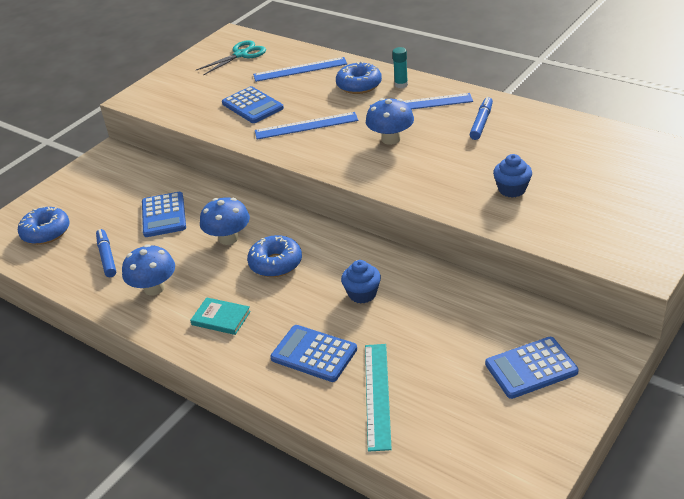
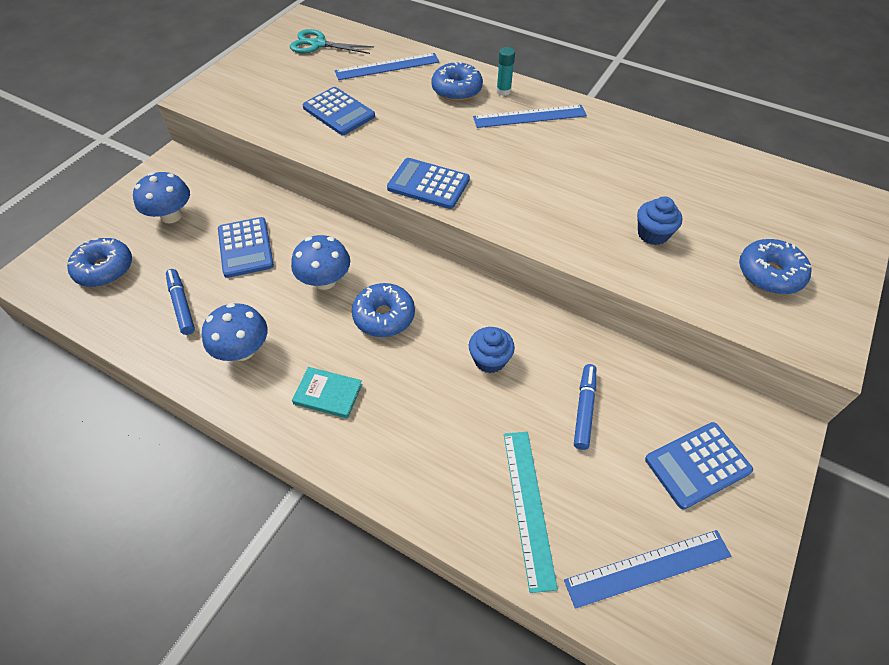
camera: 10 degrees left, 15 degrees up
(241, 54) = (318, 44): turquoise scissors -> turquoise scissors turned 120 degrees counterclockwise
(306, 126) = (404, 141): blue ruler -> blue ruler (648, 568)
(314, 354) = (445, 446): blue calculator -> blue calculator (428, 184)
(391, 139) = (504, 162): blue mushroom -> blue mushroom (171, 216)
(481, 123) = (601, 144): blue marker -> blue marker (584, 409)
(610, 217) = (769, 274): none -> blue donut

